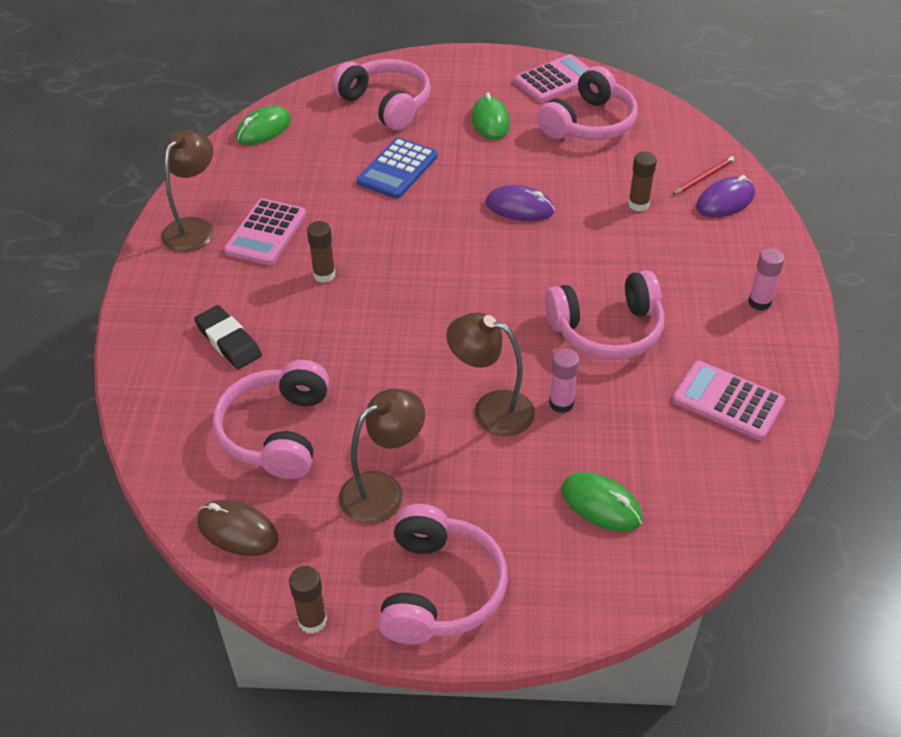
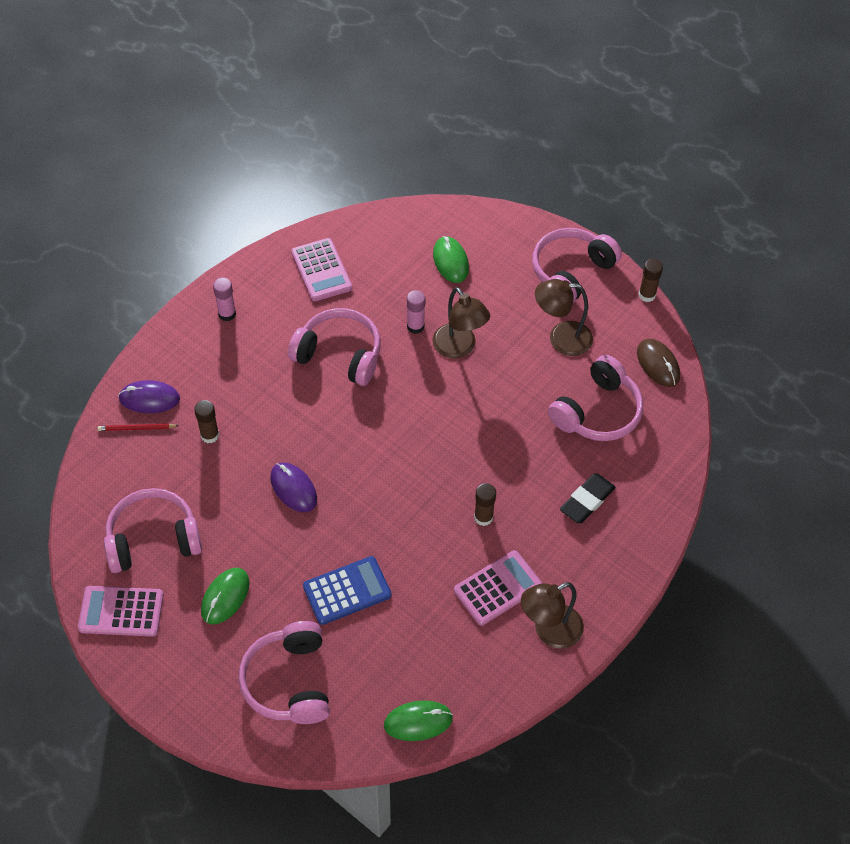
camera: 145 degrees left, 10 degrees up
(228, 341) = (587, 501): black eraser -> black eraser turned 45 degrees clockwise

